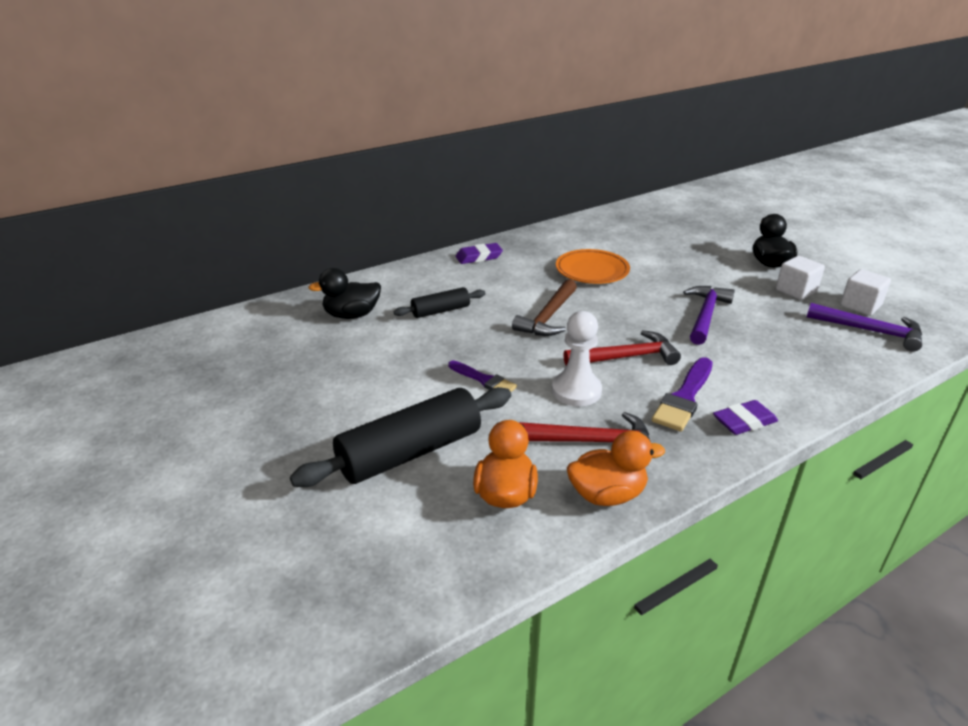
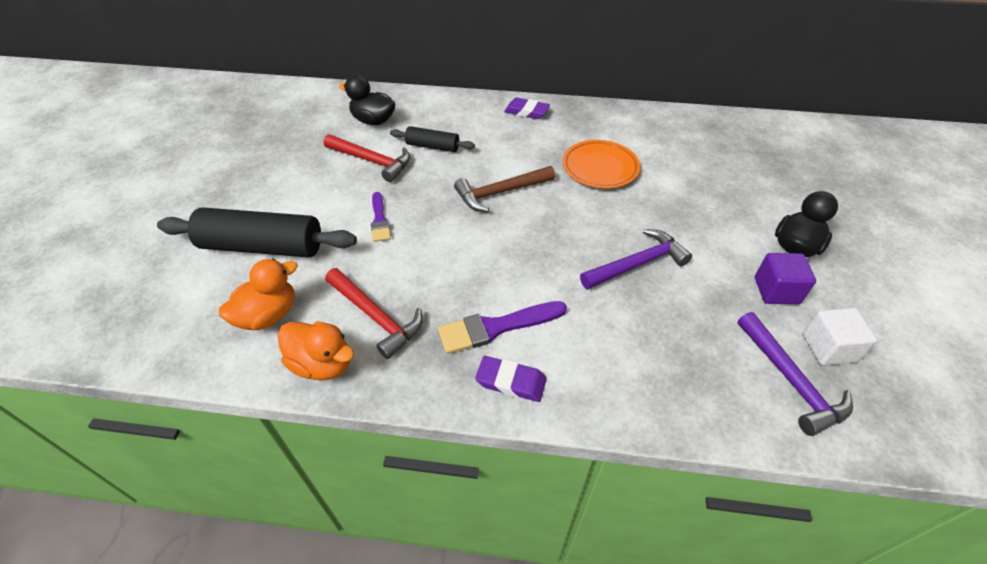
camera: 40 degrees right, 15 degrees up
(576, 391) = (426, 268): white pawn -> none
(626, 357) = (506, 263): red hammer -> red hammer (372, 161)
(796, 291) = (776, 290): white cube -> purple cube

